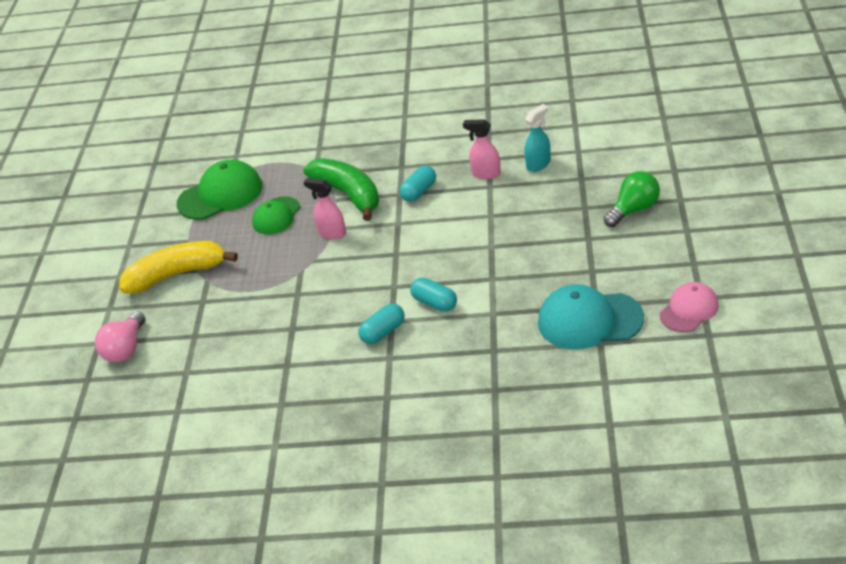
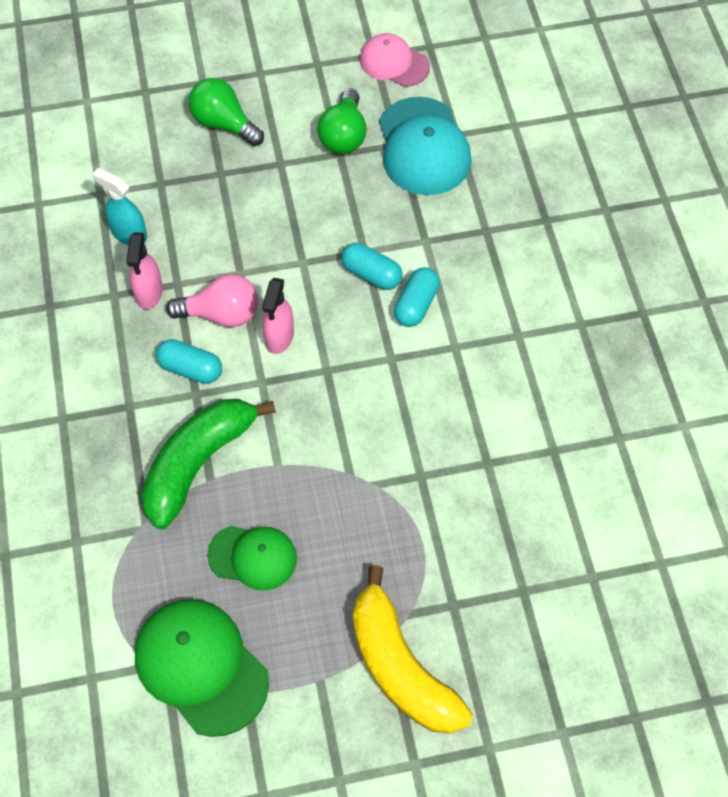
camera: 110 degrees left, 20 degrees up
(125, 349) = (566, 683): pink light bulb -> pink light bulb (221, 314)
(332, 233) = (289, 464): pink spray bottle -> pink spray bottle (279, 337)
(383, 332) = (476, 351): turquoise capsule -> turquoise capsule (371, 274)
(610, 274) = (343, 135): none -> green light bulb

